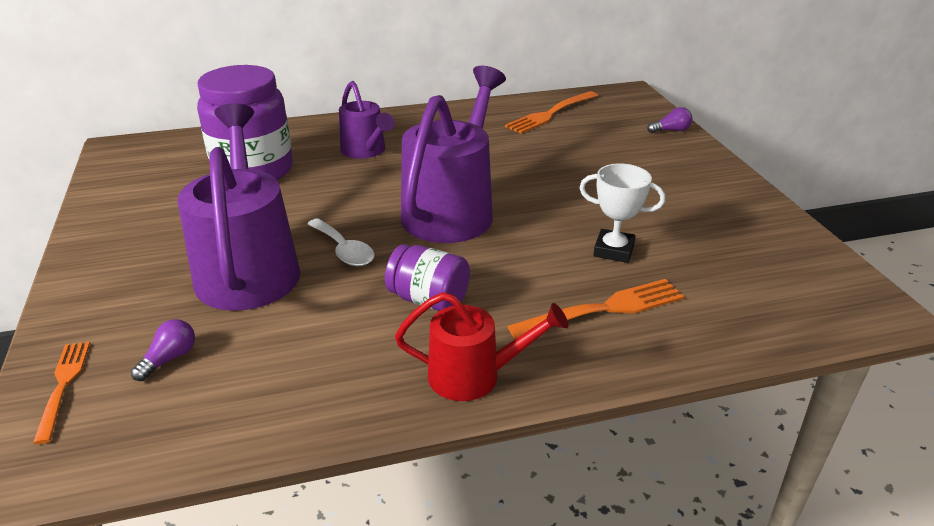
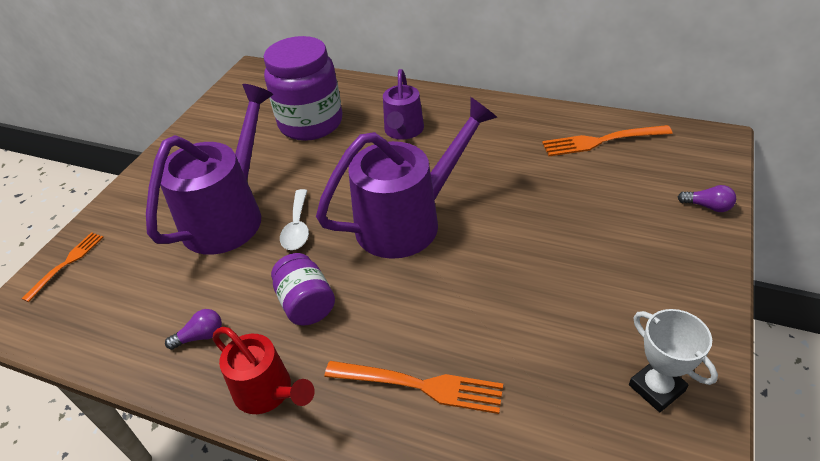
camera: 40 degrees right, 10 degrees up
(169, 359) = (126, 272): purple light bulb -> purple light bulb (201, 336)
(613, 250) = (493, 327): white trophy -> white trophy (656, 388)

